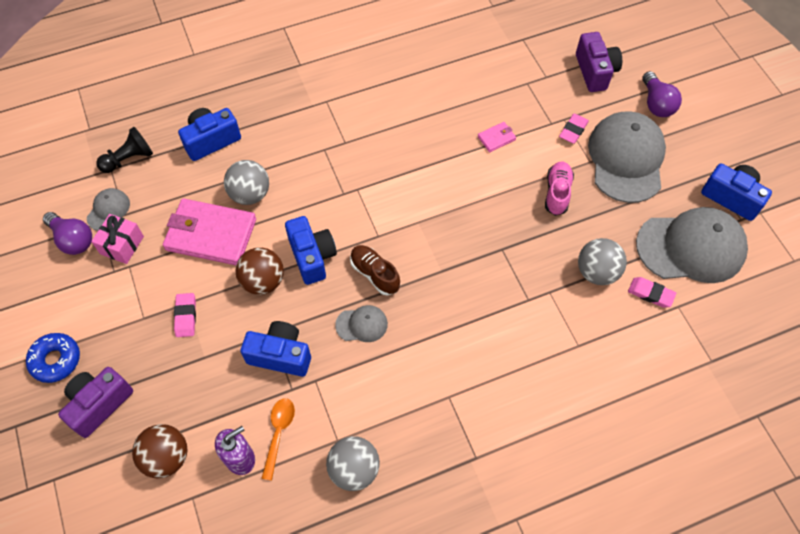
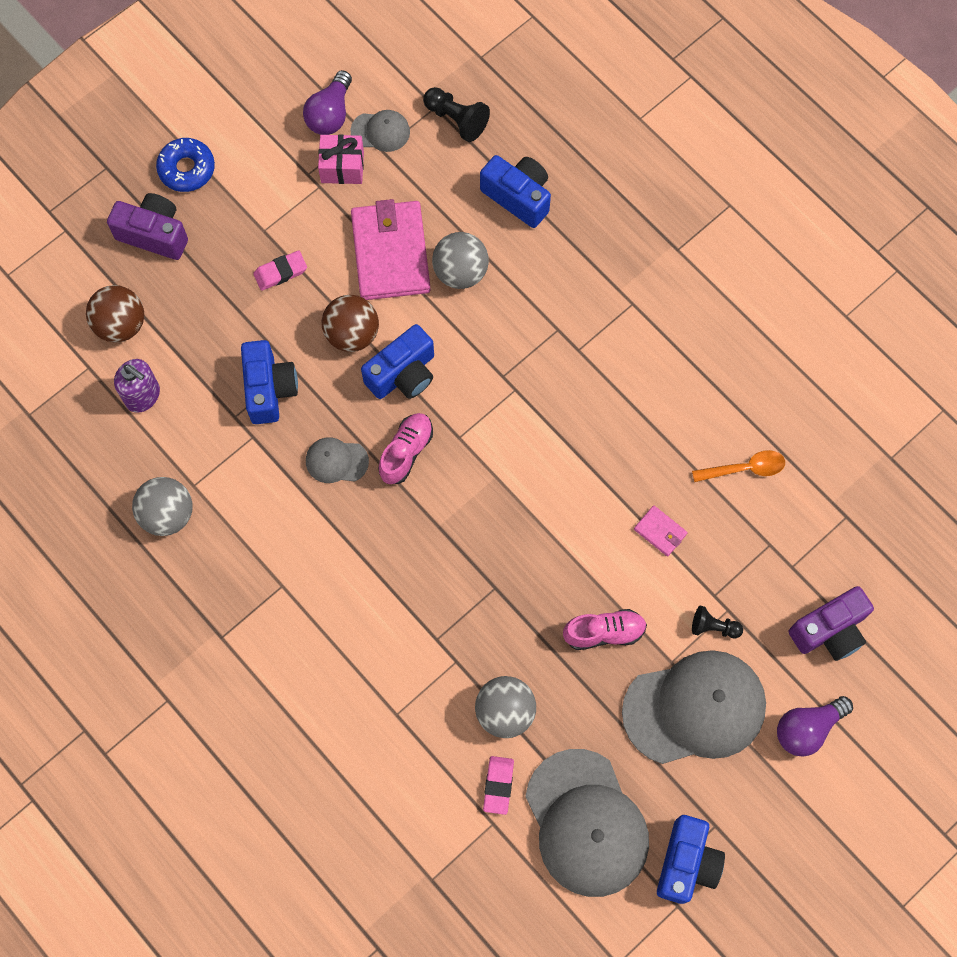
camera: 70 degrees right, 10 degrees up
(278, 433) = (181, 423): orange spoon -> orange spoon (745, 468)
(362, 324) = (336, 461): grey cap -> grey cap turned 120 degrees clockwise
(375, 274) = (406, 452): brown shoe -> pink shoe
(573, 130) = (713, 627): pink eraser -> black pawn

